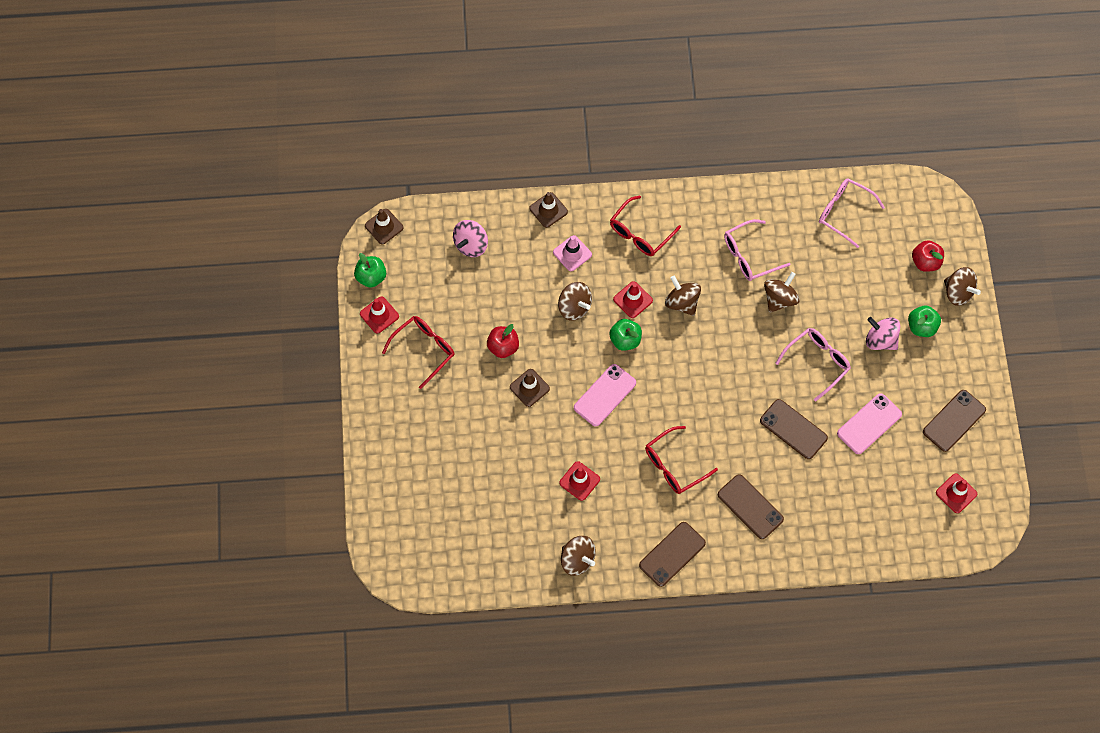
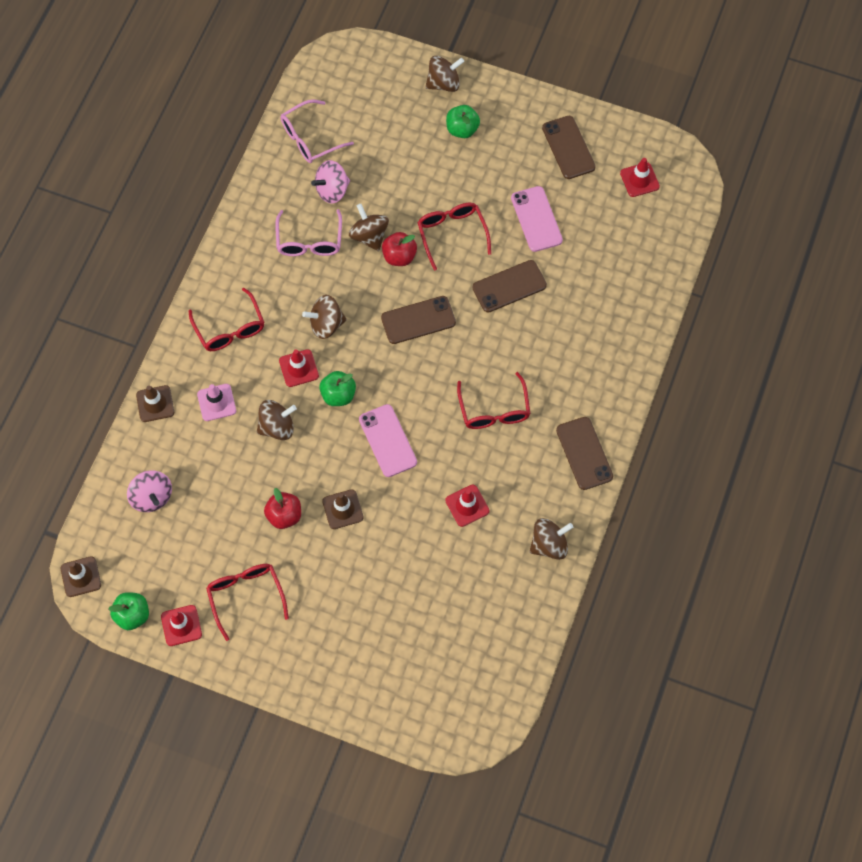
camera: 65 degrees left, 0 degrees up
(750, 507) = (569, 361): brown phone -> brown phone (418, 320)
(817, 362) = (452, 234): pink glasses -> red glasses
(880, 340) = (457, 170): pink spinning top -> pink spinning top (332, 190)
(925, 262) = (398, 95): red apple -> red apple (399, 256)

